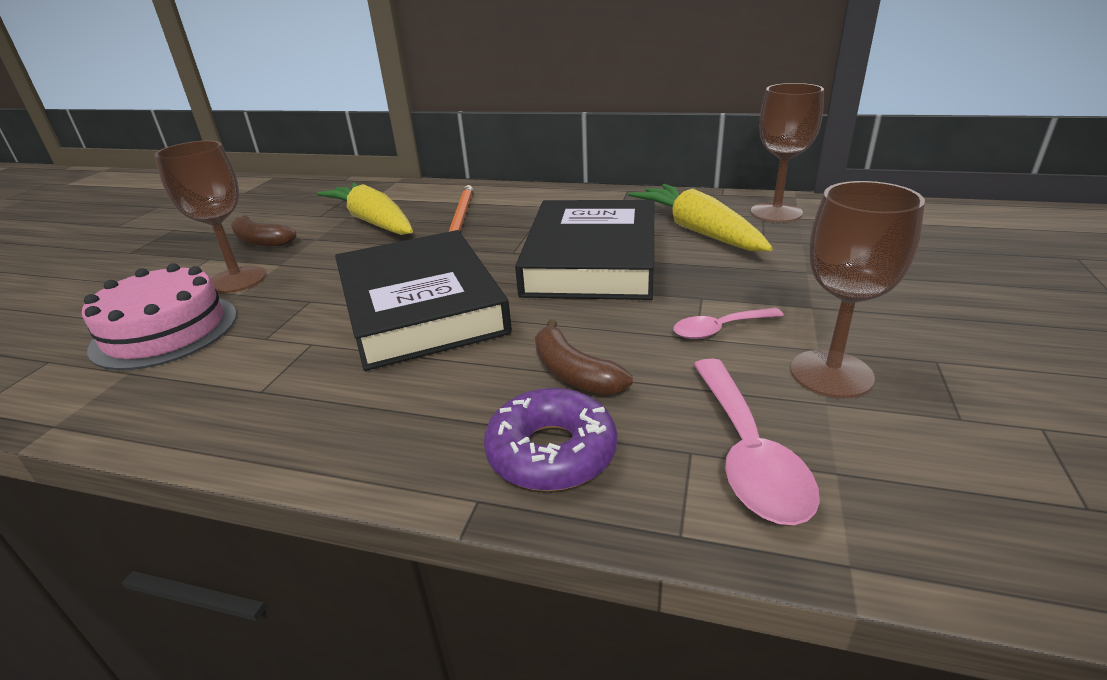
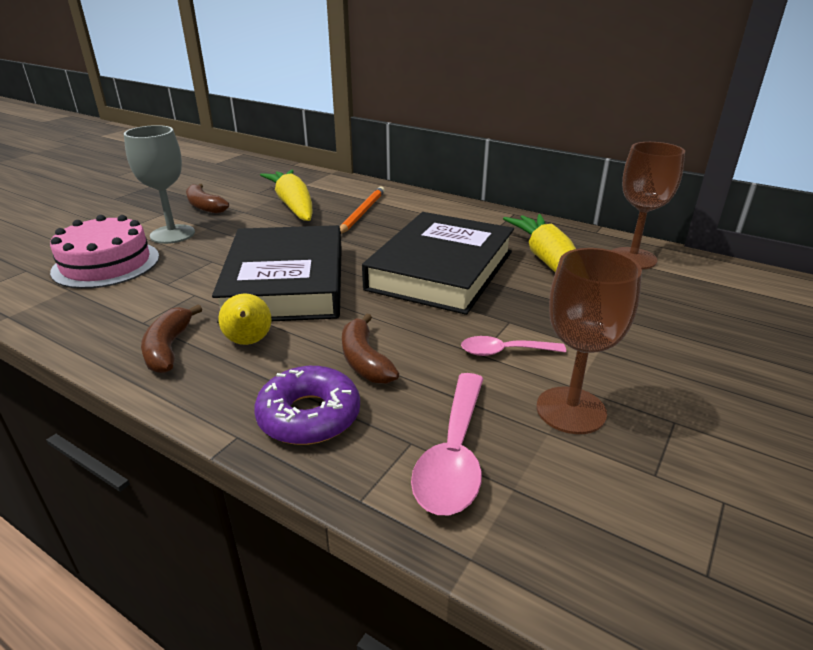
camera: 15 degrees right, 0 degrees up
(237, 280) = (172, 234): brown goblet -> grey goblet
(317, 415) = (168, 348): none -> brown banana
(418, 384) = (249, 342): none -> yellow pear

